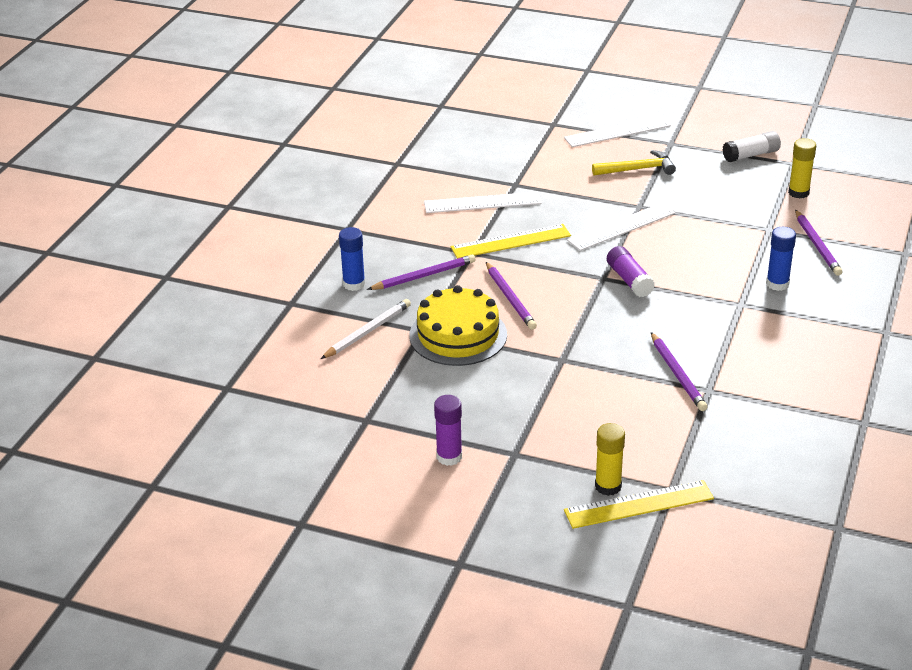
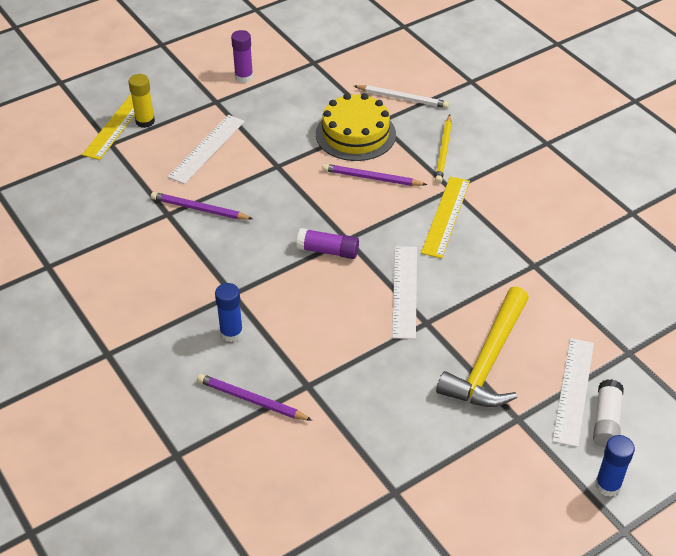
camera: 125 degrees right, 10 degrees up
(354, 284) = (466, 116): blue glue stick -> blue glue stick (607, 485)
(367, 332) = (402, 98): white pencil -> white pencil turned 60 degrees counterclockwise
(423, 276) = (443, 151): purple pencil -> yellow pencil
(482, 203) = (520, 230): white ruler -> white ruler (207, 148)
(637, 169) = (488, 360): yellow hammer -> yellow hammer, size x1.64
(751, 155) = (439, 467): white glue stick -> white glue stick (606, 420)
(798, 192) = (340, 453): yellow glue stick -> none

